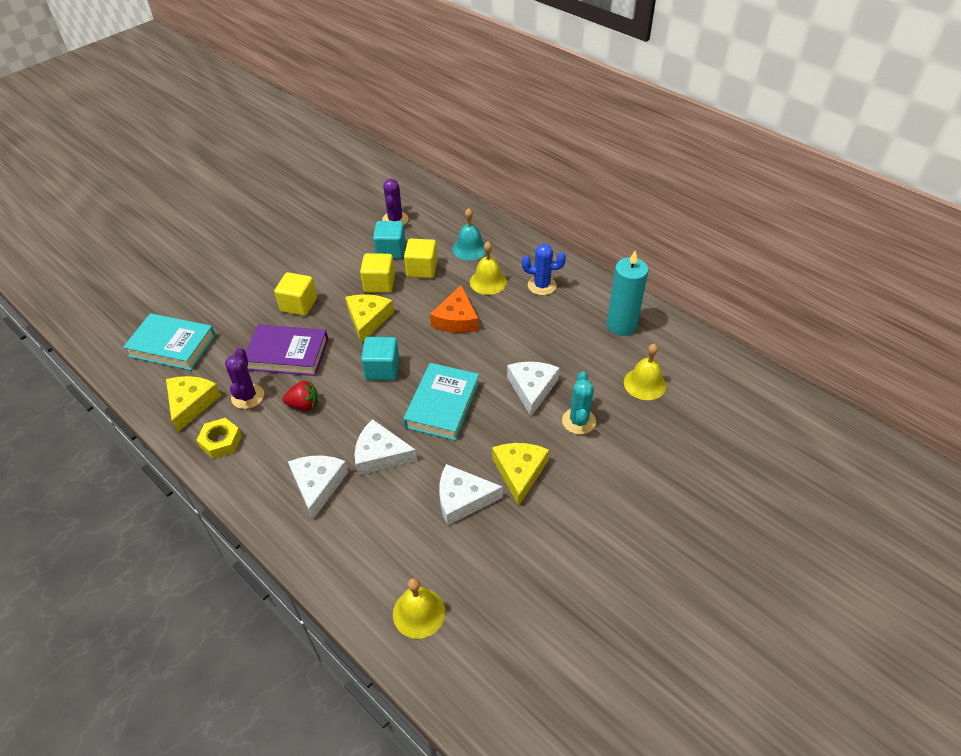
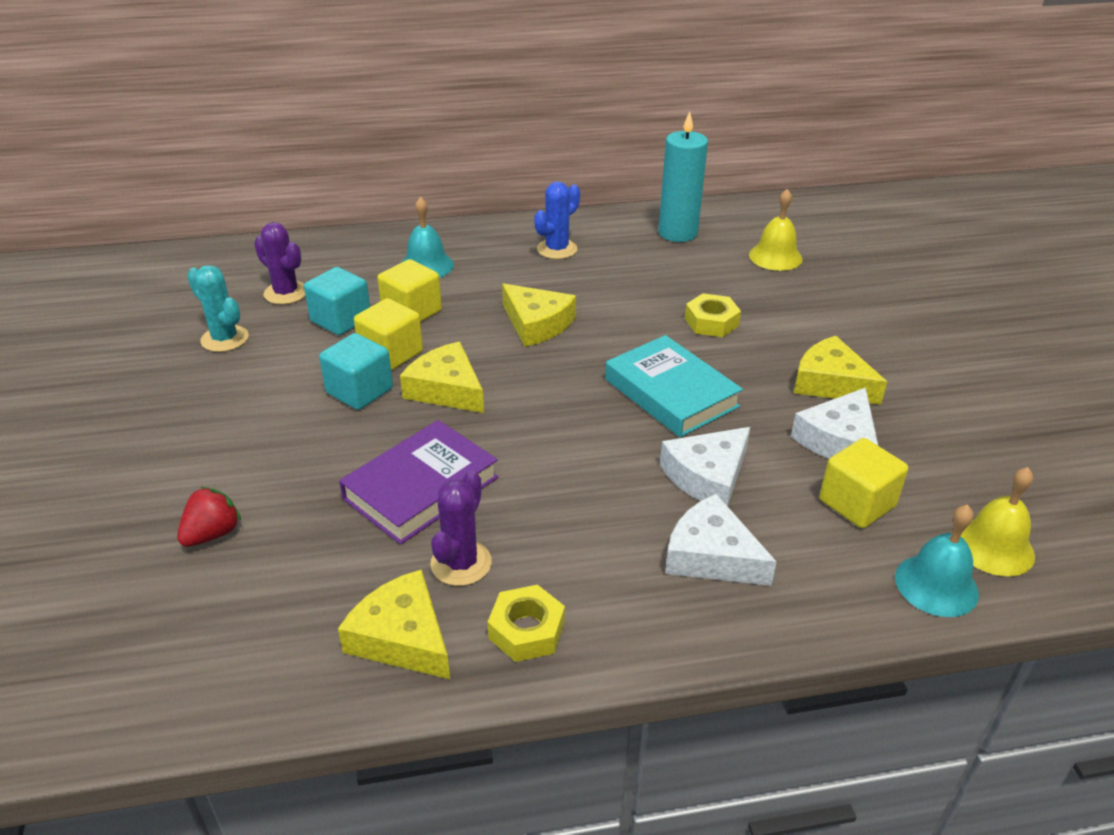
camera: 55 degrees left, 10 degrees down
(172, 345) = (233, 613): turquoise book -> none
(248, 396) = (461, 563): purple cactus -> purple cactus turned 75 degrees clockwise
(299, 304) = (331, 438): yellow cube -> yellow cube (857, 503)
(304, 405) = (543, 511): red strawberry -> red strawberry (212, 534)
(364, 594) = (936, 585): none -> turquoise bell
(382, 369) = (554, 414): turquoise cube -> turquoise cube (359, 391)
(456, 319) = (536, 324): orange cheese -> yellow cheese
(488, 282) = (502, 278): yellow bell -> none
(532, 389) = (711, 322): white cheese -> yellow nut
(578, 421) = (790, 315): turquoise cactus -> turquoise cactus (225, 339)

